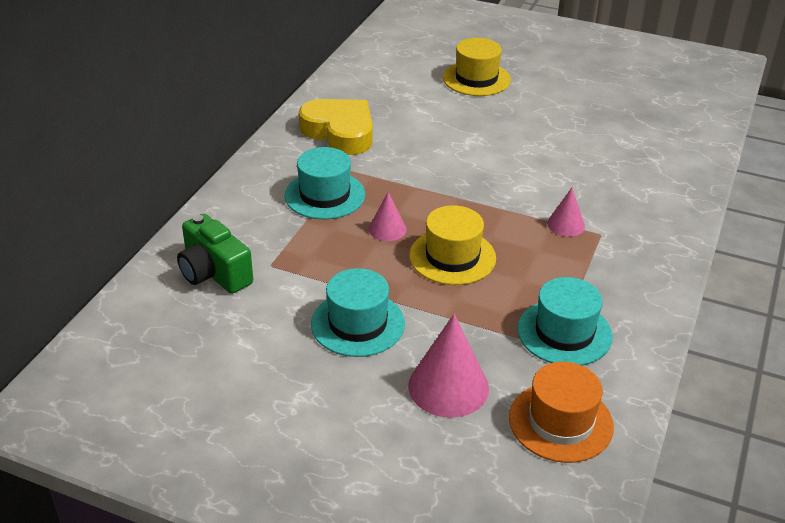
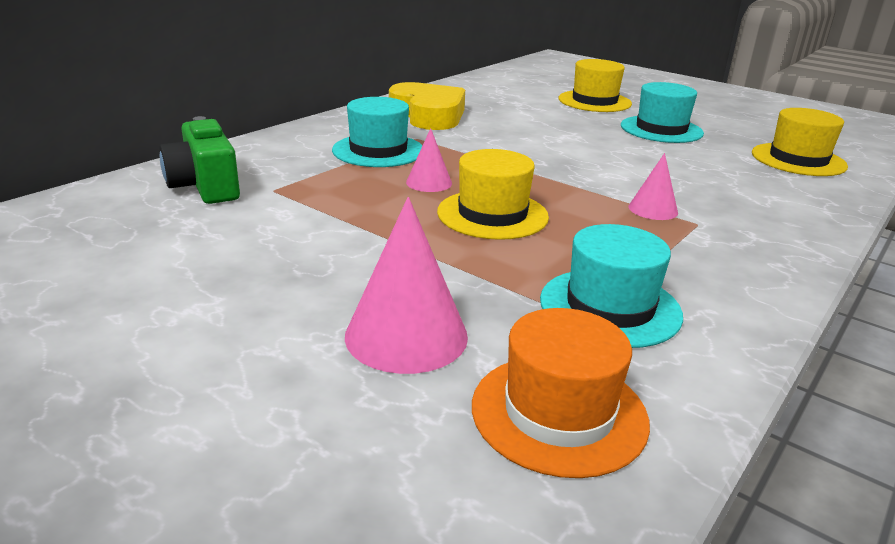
camera: 15 degrees right, 10 degrees down
(357, 324) = (331, 252): turquoise hat -> turquoise hat (661, 129)
(661, 135) = (798, 160): none -> yellow hat

